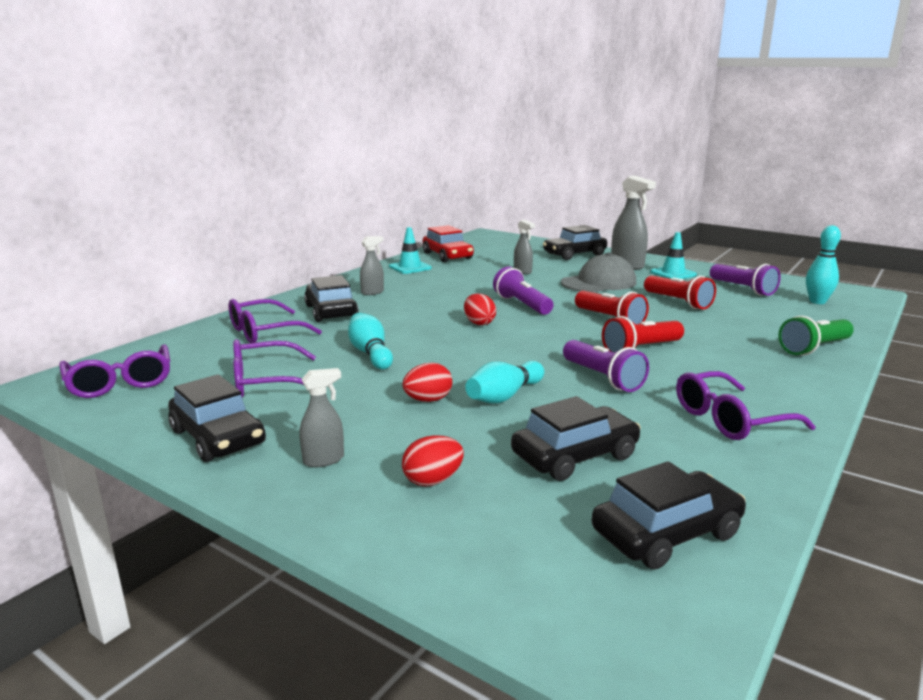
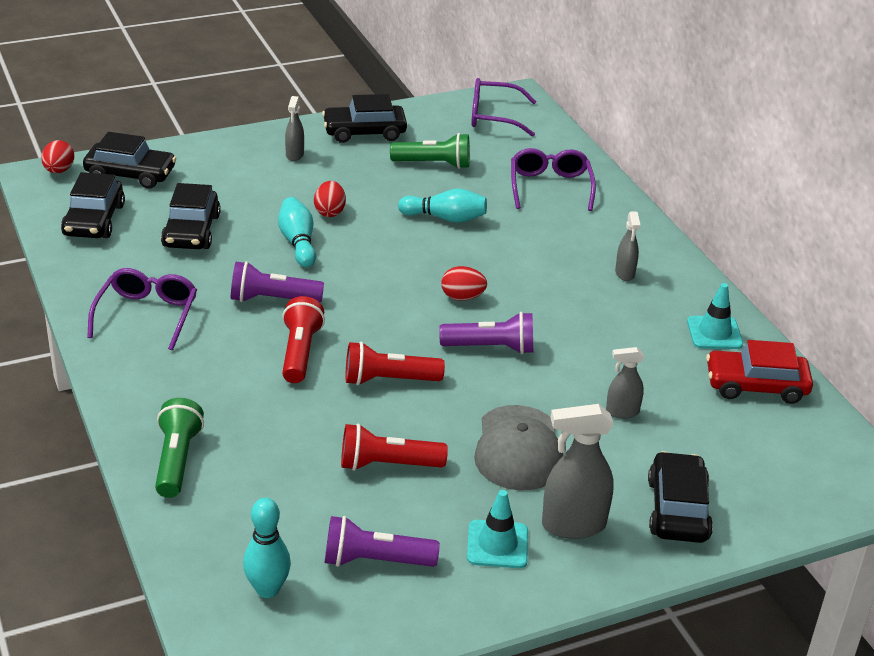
camera: 120 degrees right, 15 degrees up
(267, 382) = (434, 164): purple glasses -> green flashlight
(331, 311) = (579, 232): black car -> black car (130, 174)
(433, 481) = (229, 178): red egg -> red egg (59, 171)

